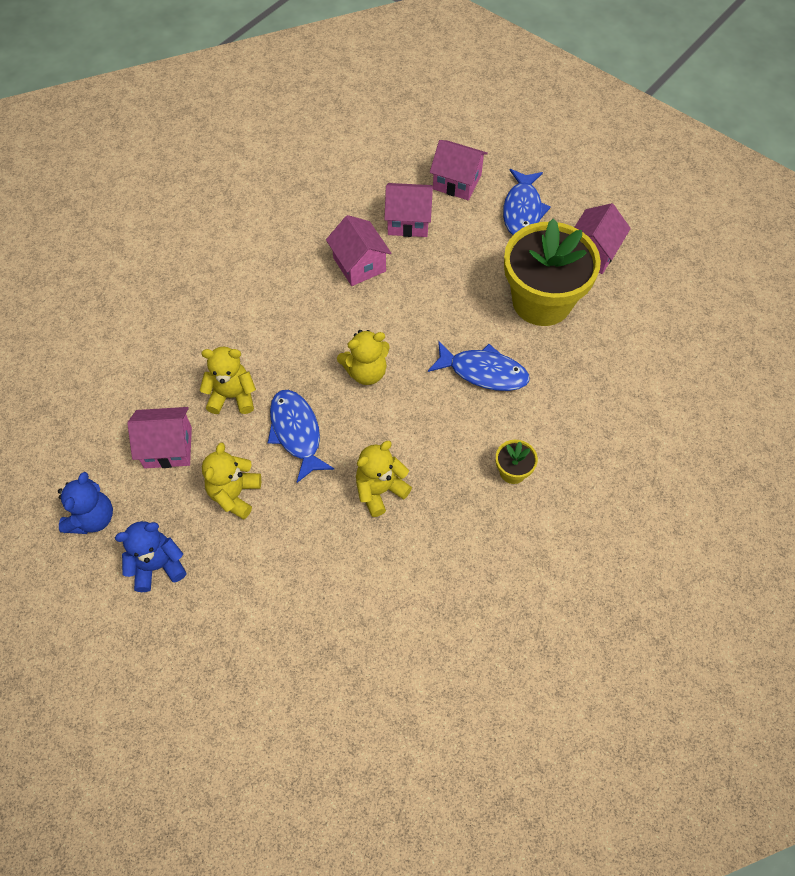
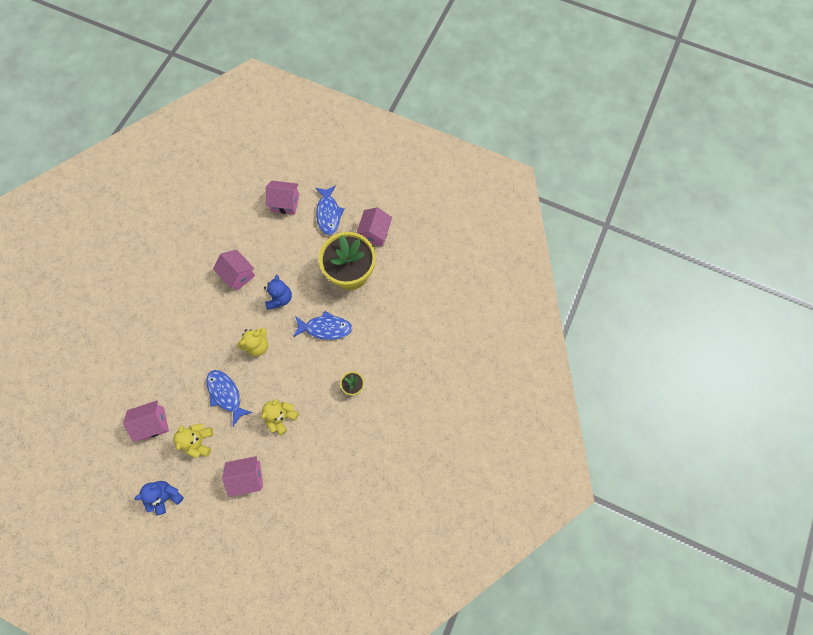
camera: 15 degrees left, 10 degrees up
(92, 518) = (121, 478): blue teddy bear -> blue teddy bear (280, 298)
(232, 396) = (183, 381): yellow teddy bear -> none
(408, 221) = (261, 238): pink house -> pink house (248, 477)

